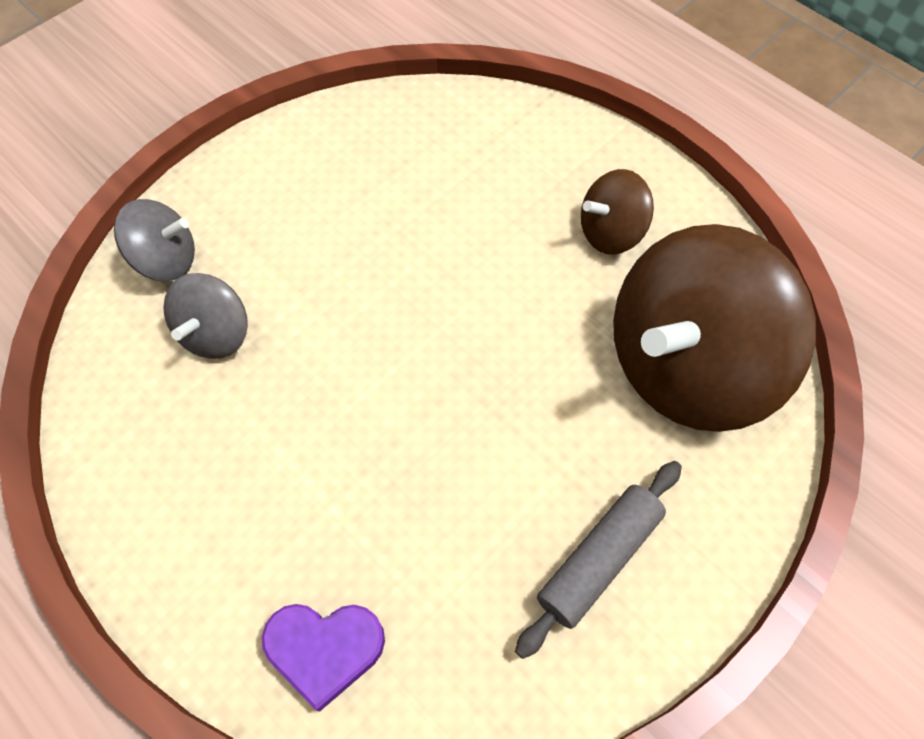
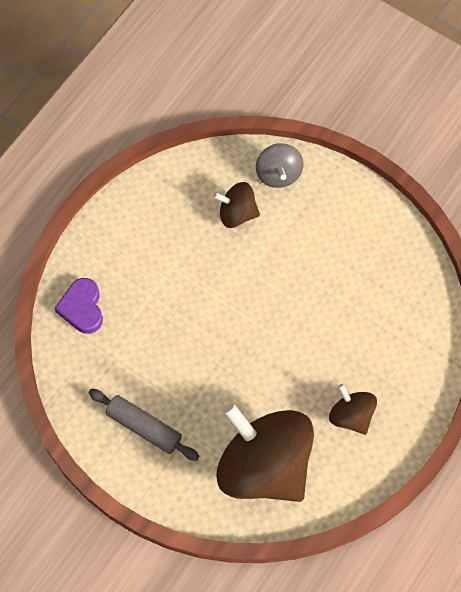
camera: 80 degrees right, 5 degrees up
(216, 334) = (237, 213): grey spinning top -> brown spinning top

